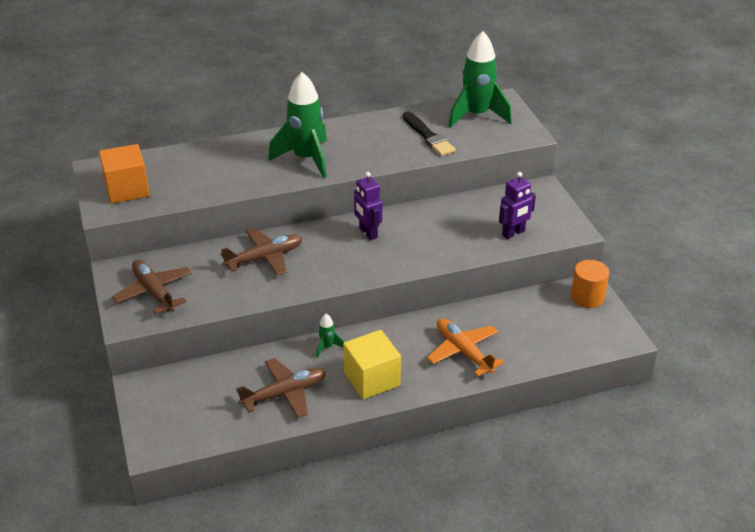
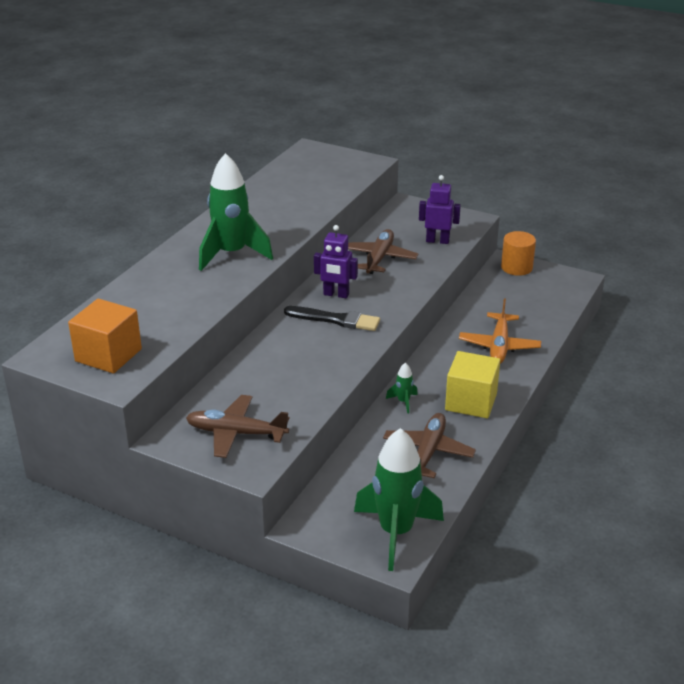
camera: 45 degrees left, 5 degrees down
(265, 258) = (286, 355): brown plane -> brown plane (379, 258)
(428, 136) = (300, 195): black brush -> black brush (335, 320)
(463, 351) = (499, 346): orange plane -> orange plane turned 90 degrees counterclockwise
(476, 115) = (311, 166): green rocket -> green rocket (396, 533)
(513, 233) = (437, 241): purple robot -> purple robot turned 90 degrees counterclockwise

